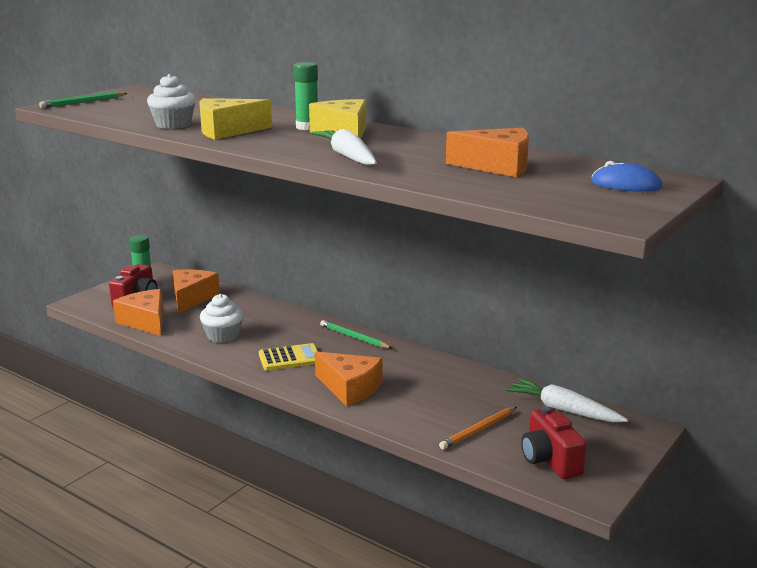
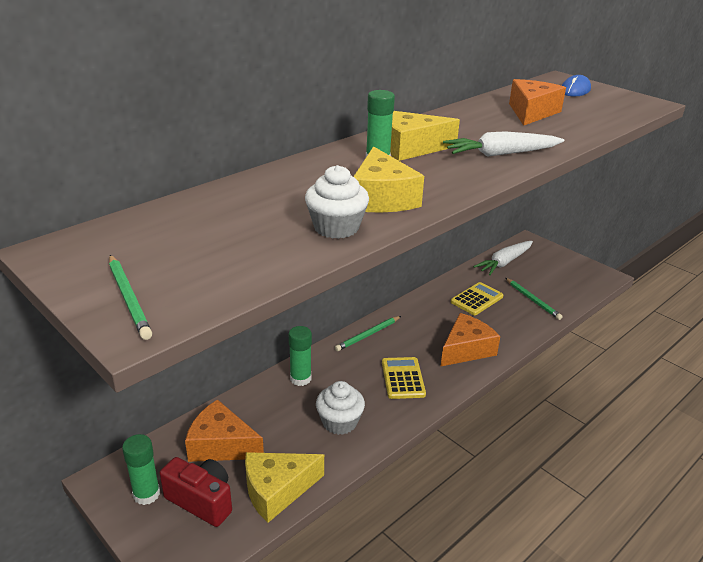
camera: 80 degrees left, 10 degrees up
(145, 322) = (277, 490): orange cheese -> yellow cheese
(277, 315) = (300, 378): none -> green glue stick
(456, 392) = (477, 299): none -> yellow calculator
(478, 430) = (532, 300): orange pencil -> green pencil
(549, 460) = (569, 281): red camera -> none

